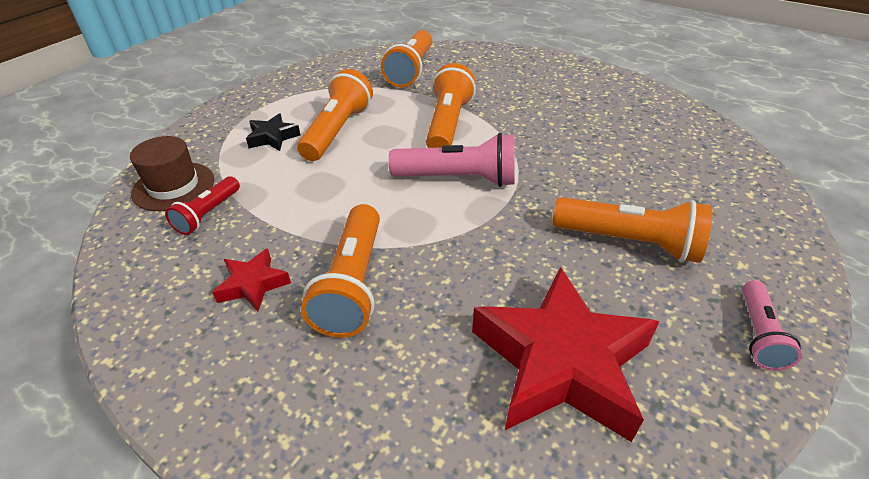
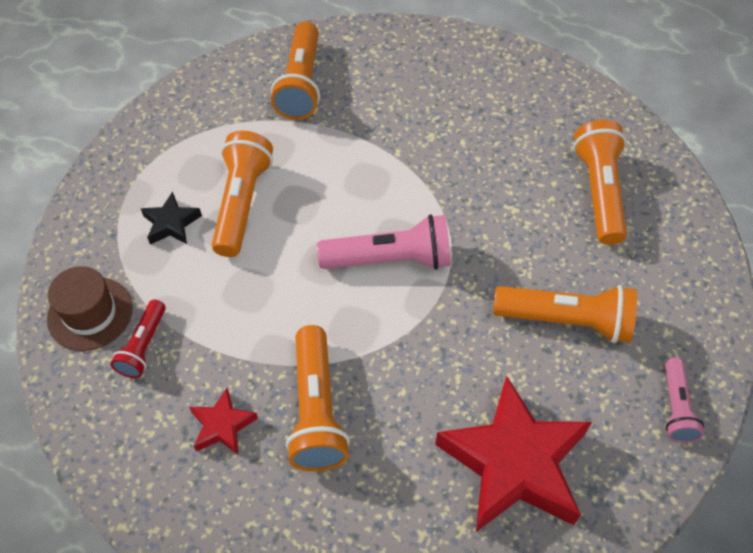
camera: 10 degrees left, 15 degrees up
(448, 124) = (364, 176): orange flashlight -> orange flashlight (599, 191)

